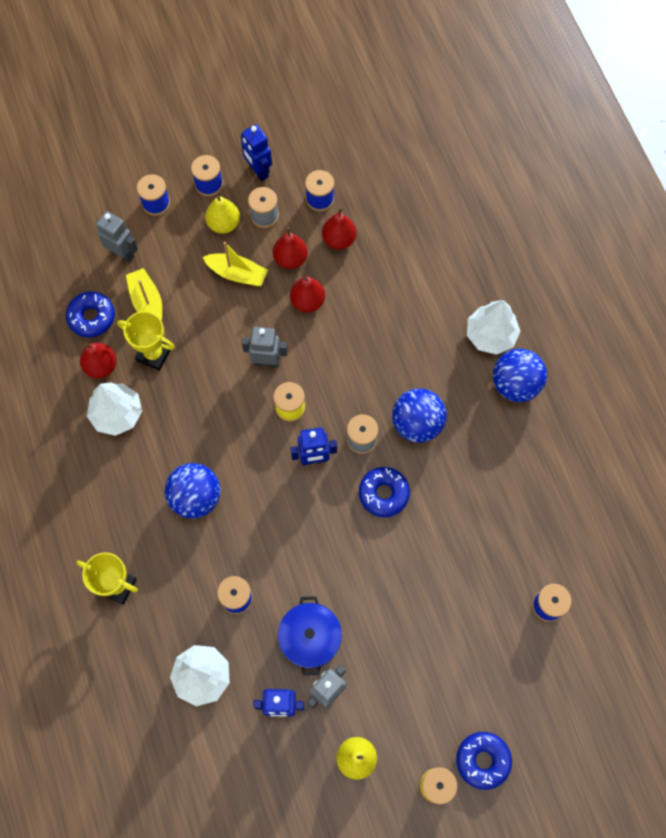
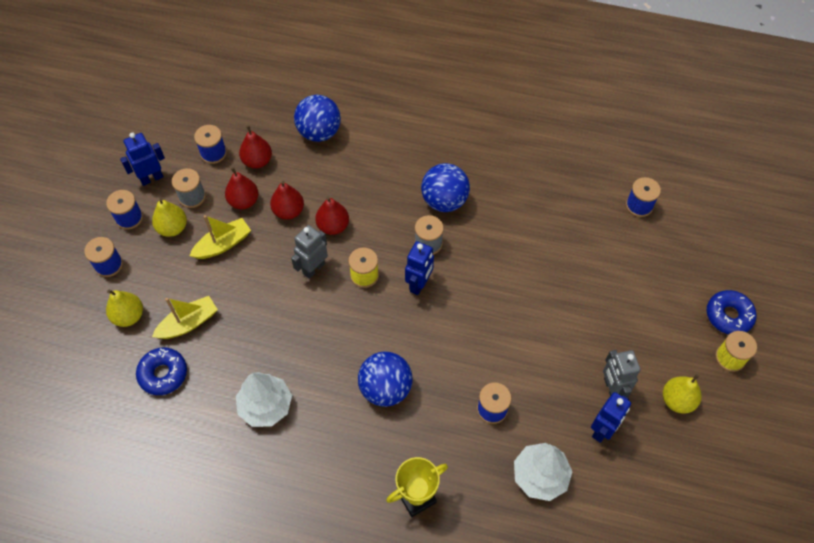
camera: 55 degrees left, 10 degrees down
(101, 366) = (213, 393): red pear -> red pear (333, 226)
(122, 253) = (129, 316): grey robot -> yellow pear
(147, 302) = (188, 323): yellow boat -> yellow boat turned 135 degrees clockwise
(154, 354) = (238, 346): yellow trophy -> none
(258, 171) = (151, 178): blue robot -> blue robot turned 150 degrees clockwise
(310, 638) = (561, 375): blue pot -> none
(383, 494) = (482, 255): blue donut -> none
(491, 335) = (413, 116): white tree -> none
(515, 384) = (462, 125): blue ball -> blue ball (319, 132)

